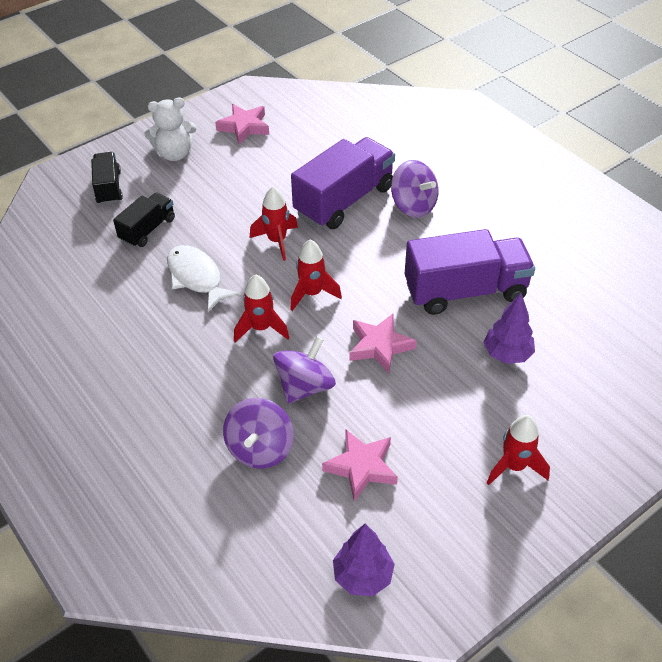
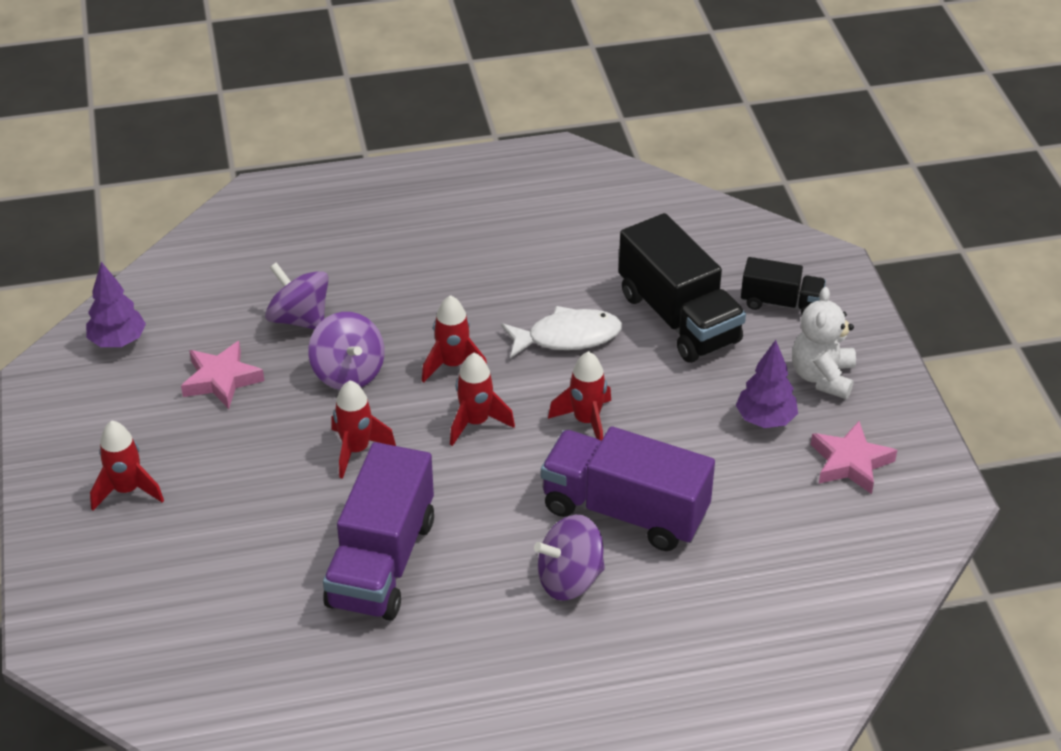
camera: 115 degrees right, 5 degrees down
(147, 229) = (679, 318): black truck -> black truck, size x1.80
(344, 200) = (624, 511): purple truck -> purple truck turned 135 degrees clockwise
(380, 346) = (356, 450): pink star -> red rocket
(507, 354) = (261, 554): purple tree -> purple tree (765, 419)

